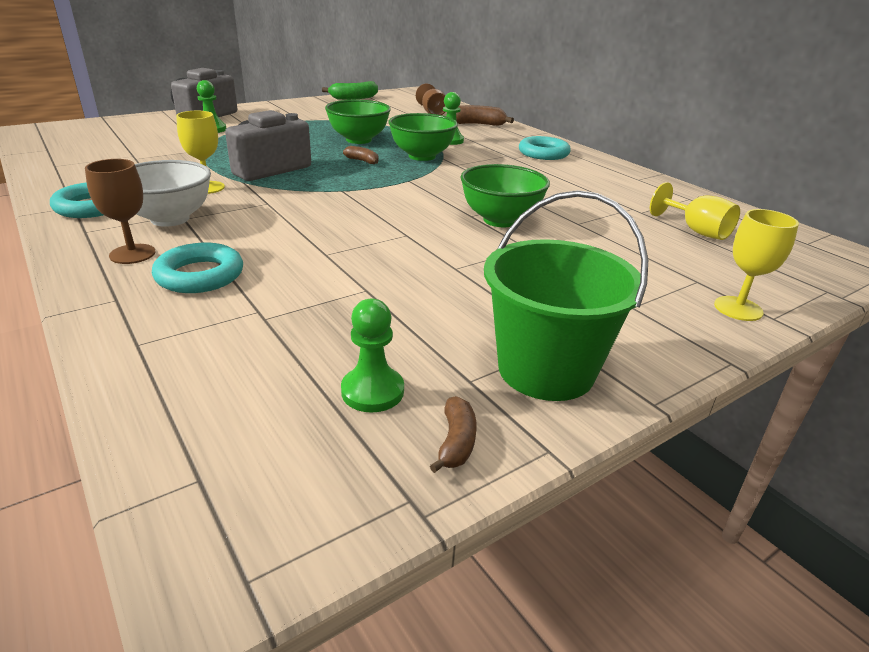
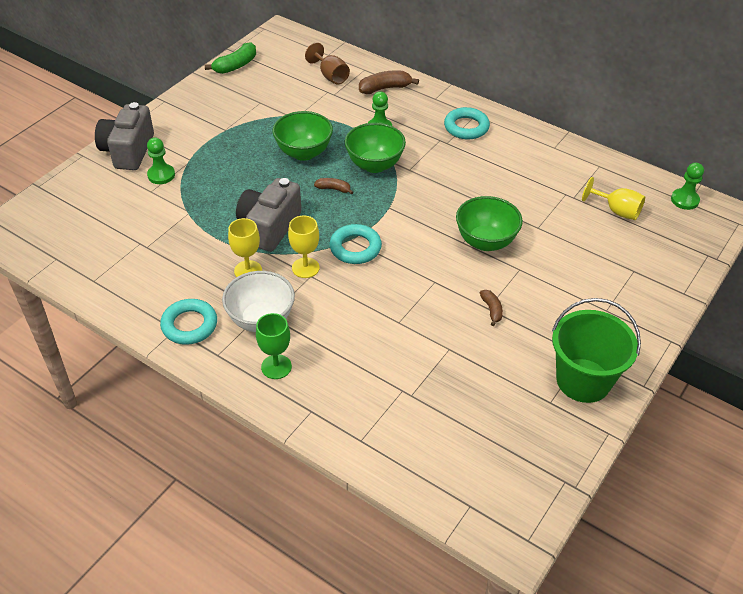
camera: 20 degrees left, 15 degrees up
(132, 254) = (276, 367): brown goblet -> green goblet
(200, 275) = (339, 372): turquoise ring -> turquoise ring (355, 248)
(372, 391) = (508, 427): green pawn -> green pawn (684, 200)
(456, 442) = (566, 444): brown banana -> brown banana (491, 310)
(738, 308) = (663, 291): yellow goblet -> yellow goblet (305, 268)

